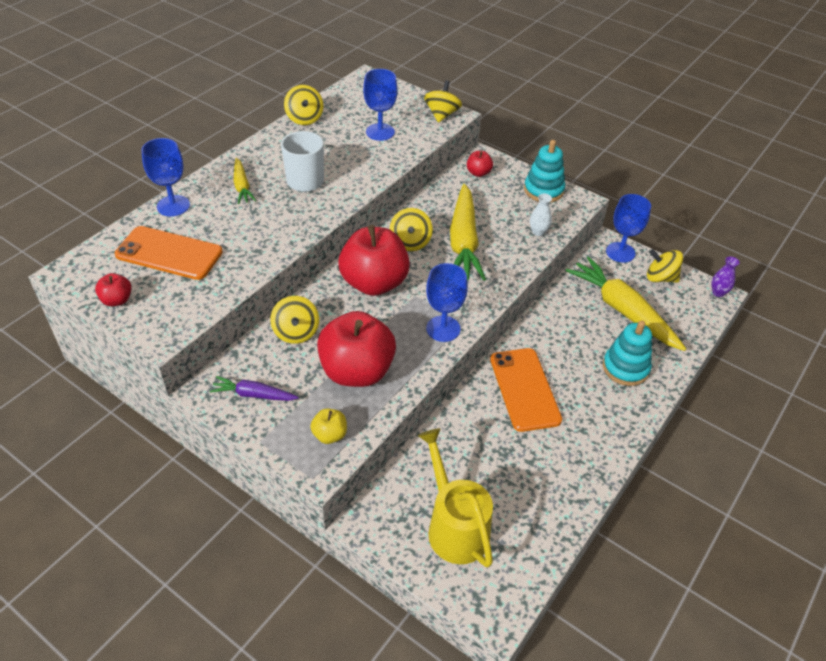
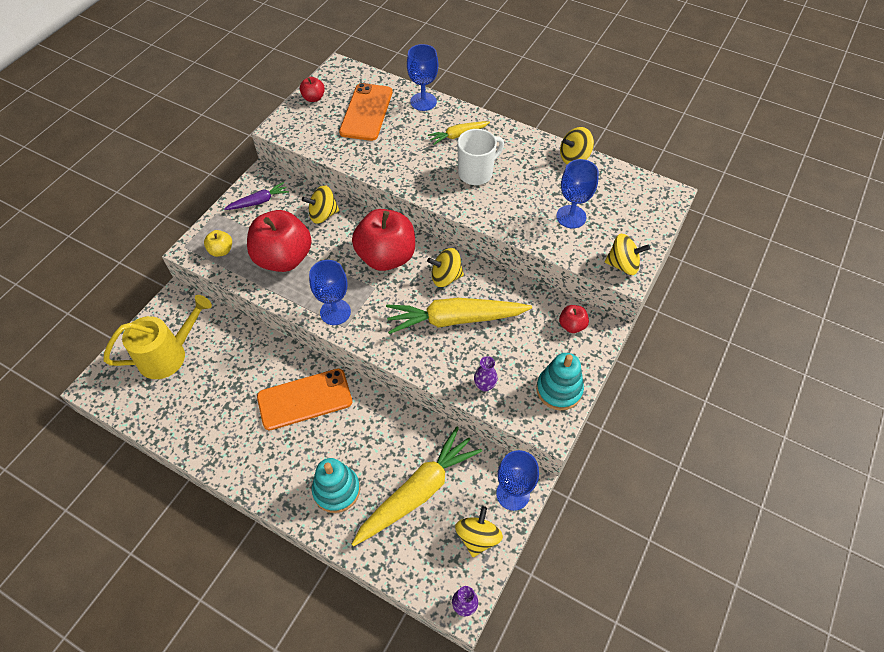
camera: 85 degrees right, 10 degrees up
(253, 395) = (259, 201): purple carrot -> purple carrot turned 60 degrees clockwise
(538, 232) = (484, 385): white vase -> purple vase

